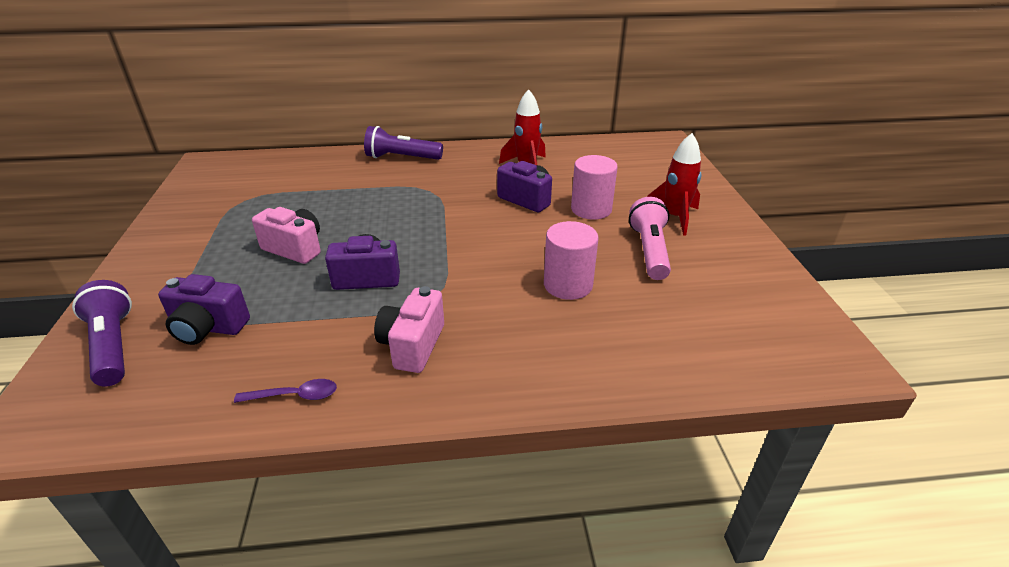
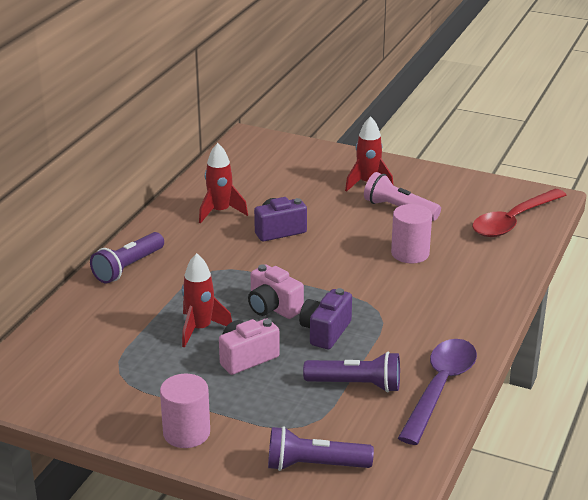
camera: 60 degrees left, 5 degrees down
(208, 328) = (329, 416): purple camera -> none
(275, 328) = (356, 385): none -> purple flashlight
(294, 396) = (440, 388): purple spoon -> purple spoon, size x2.24
(330, 213) = (200, 329): none -> red rocket
(412, 345) = (425, 331): pink camera -> pink camera (273, 308)
(591, 209) = (323, 210): pink cylinder -> pink cylinder (186, 433)
(736, 343) = (513, 221): none -> red spoon

